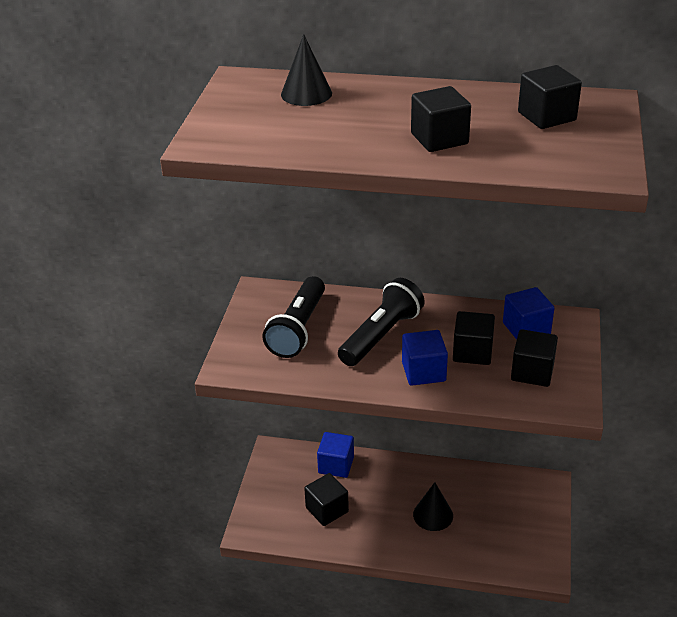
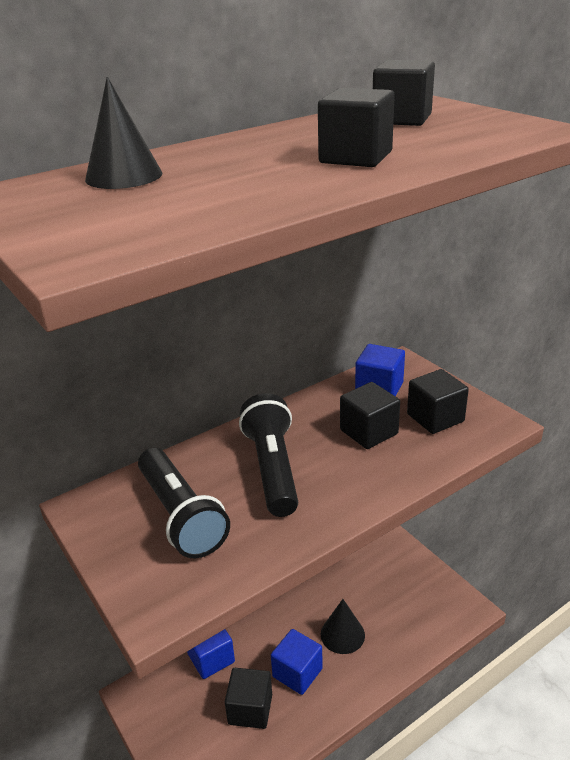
camera: 45 degrees left, 5 degrees down
(423, 372) = (356, 475): blue cube -> blue cube (297, 672)

